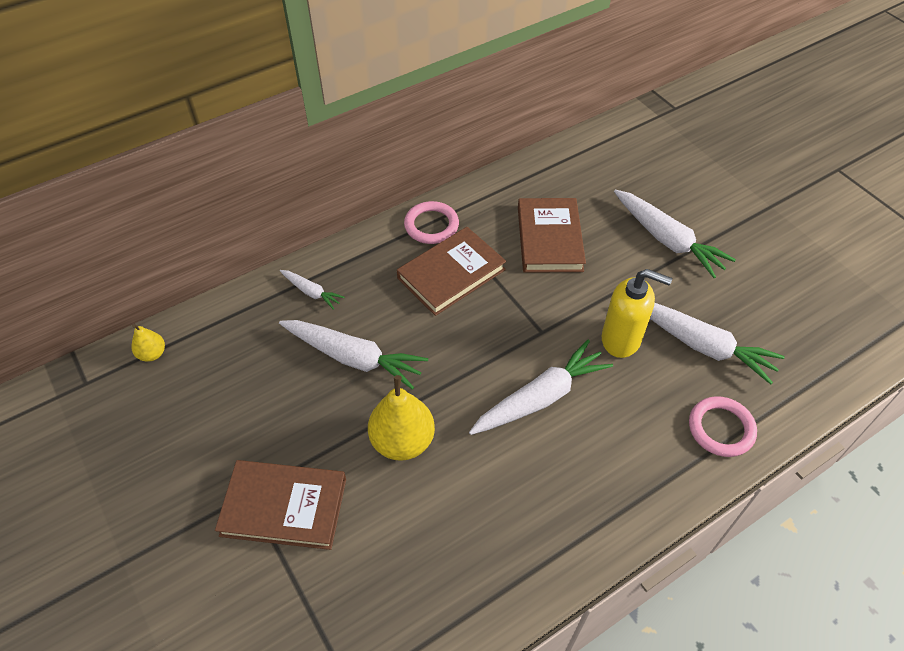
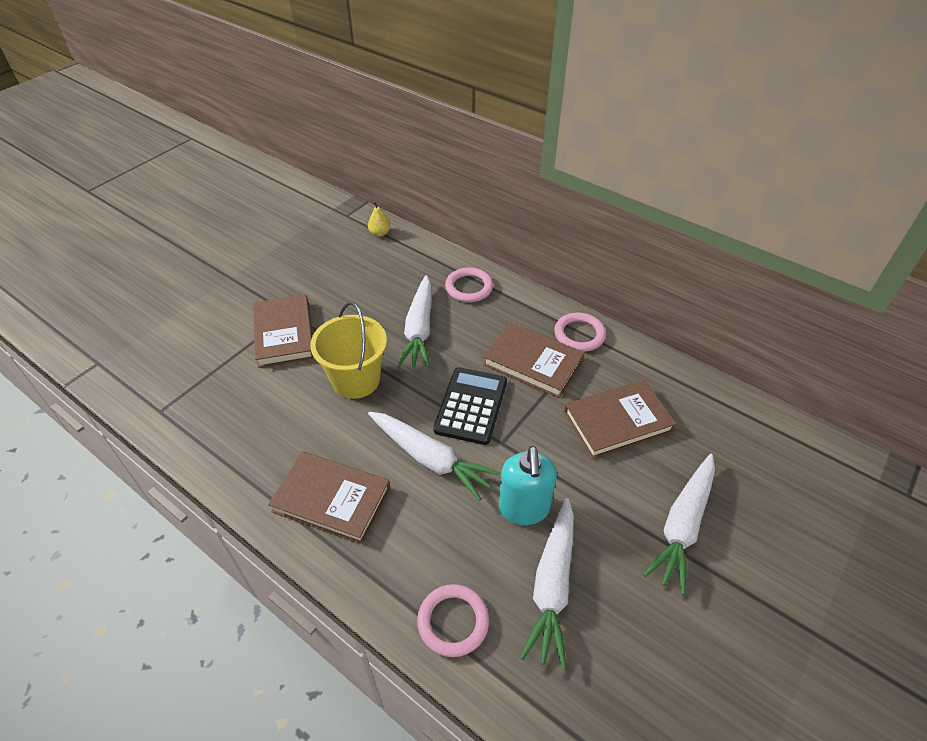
camera: 70 degrees right, 5 degrees down
(311, 292) = (469, 287): white carrot -> pink ring
(402, 441) = (356, 380): yellow pear -> yellow bucket
(486, 343) = (471, 406): none -> black calculator
(562, 502) = (332, 499): none -> brown book
(621, 339) = (524, 509): yellow soap dispenser -> turquoise soap dispenser

